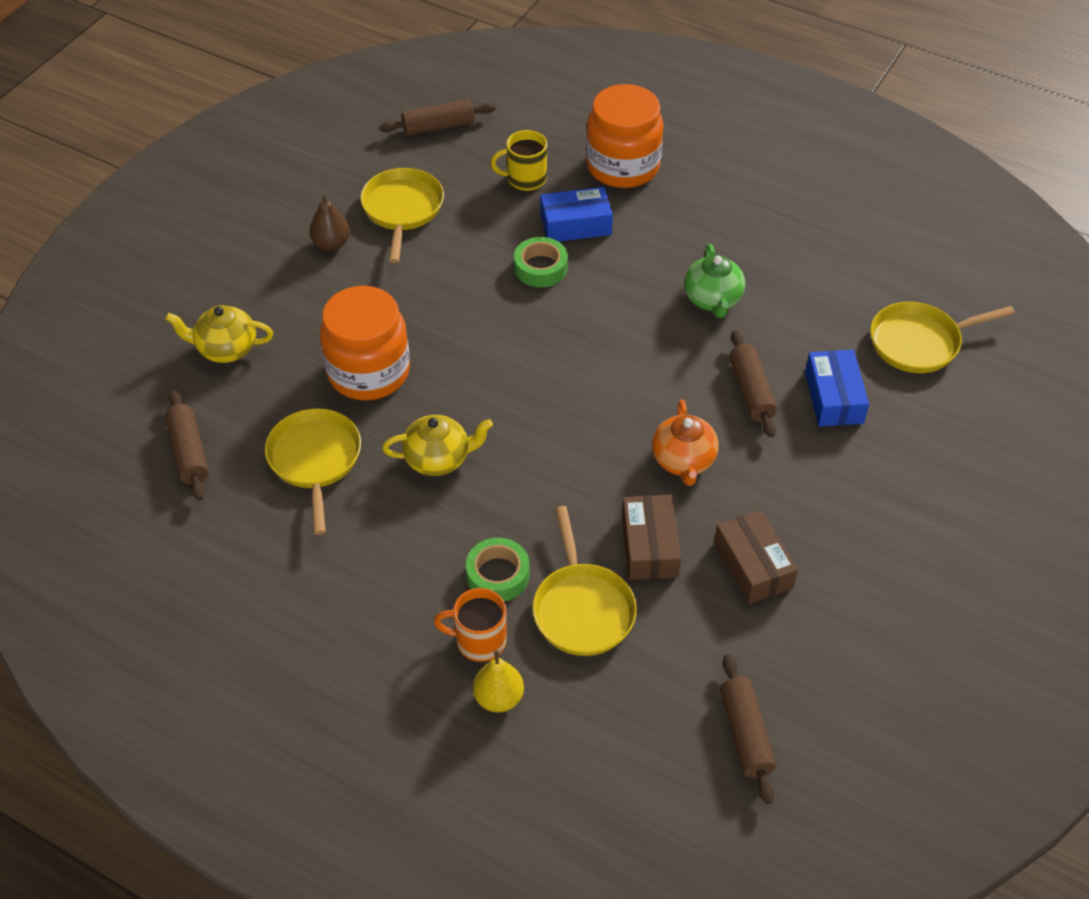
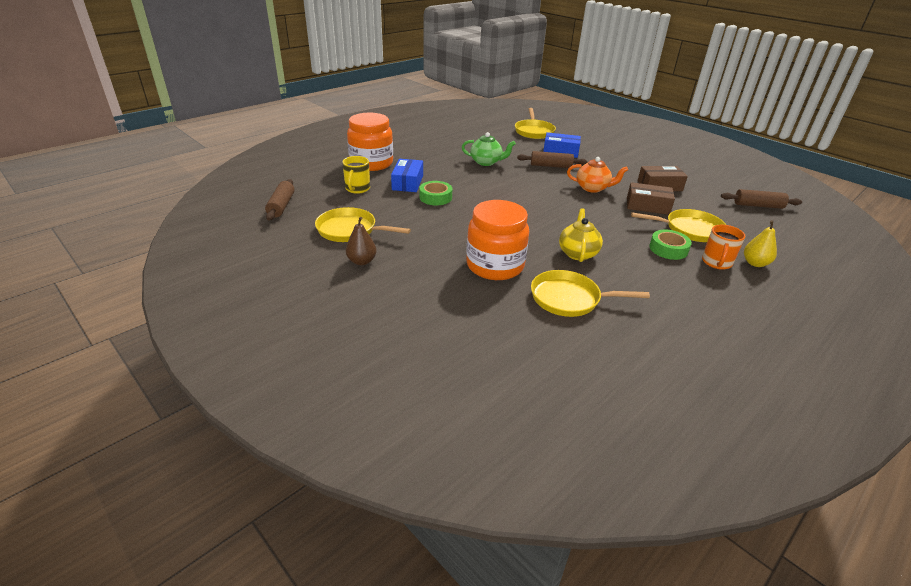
camera: 75 degrees left, 15 degrees down
(189, 452) = (548, 358): brown rolling pin -> none
(226, 349) = (443, 324): yellow teapot -> none

